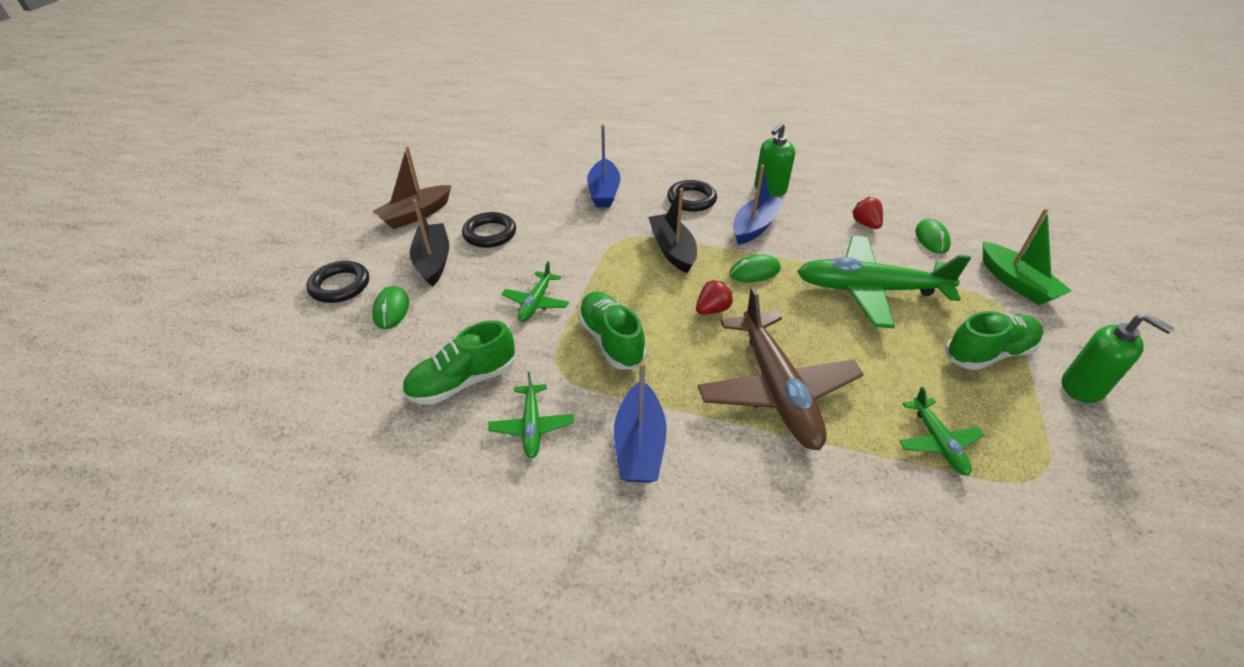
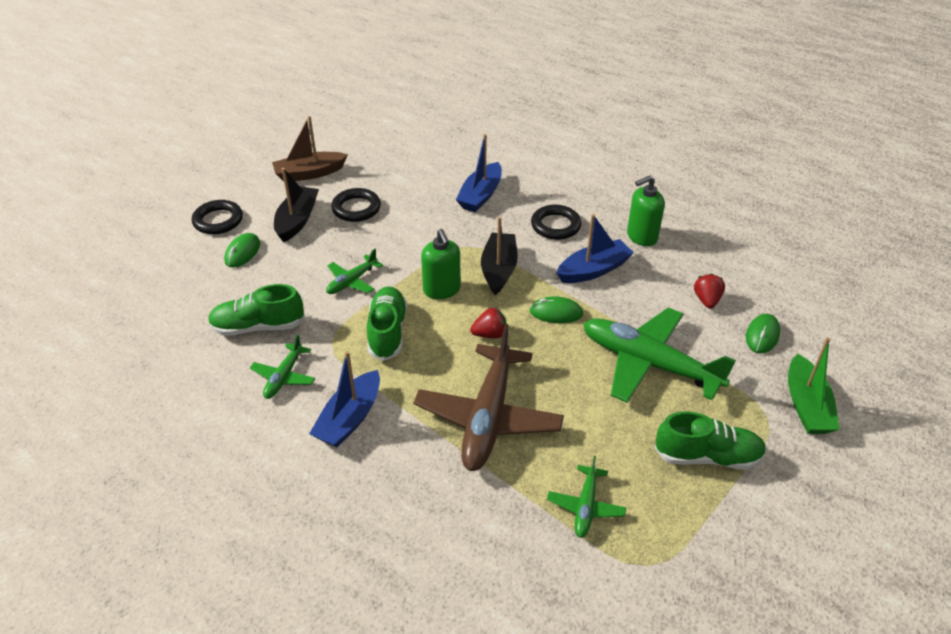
camera: 25 degrees right, 0 degrees up
(1082, 387) = (768, 517): green soap dispenser -> green soap dispenser (442, 290)

